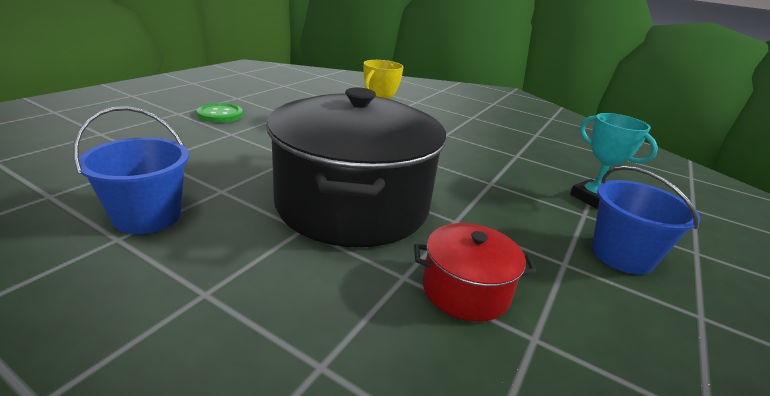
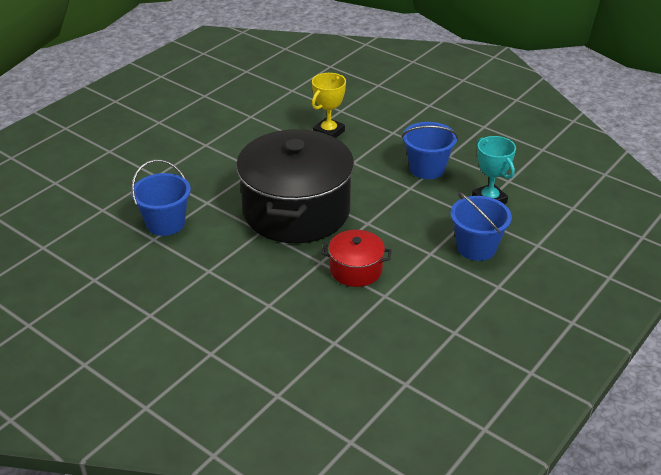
camera: 10 degrees right, 10 degrees up
(220, 114) = (193, 121): green button -> none
(500, 166) = (427, 168): none -> blue bucket

